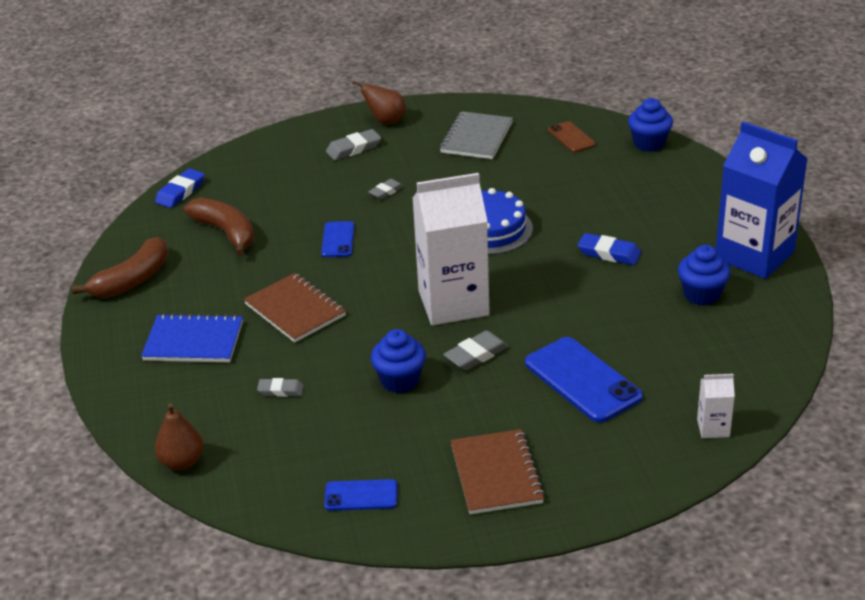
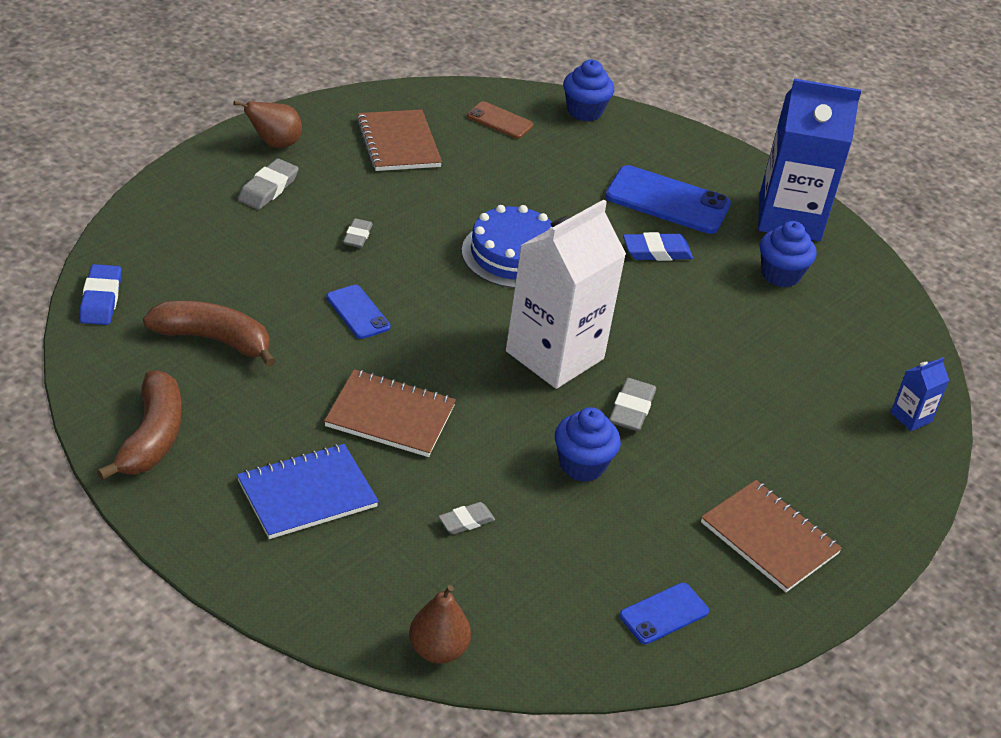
camera: 40 degrees left, 5 degrees up
(477, 138) = (398, 143): grey notebook -> brown notebook
(582, 380) = (756, 404): blue phone -> blue phone (667, 201)
(713, 428) = (911, 417): white carton -> blue carton

